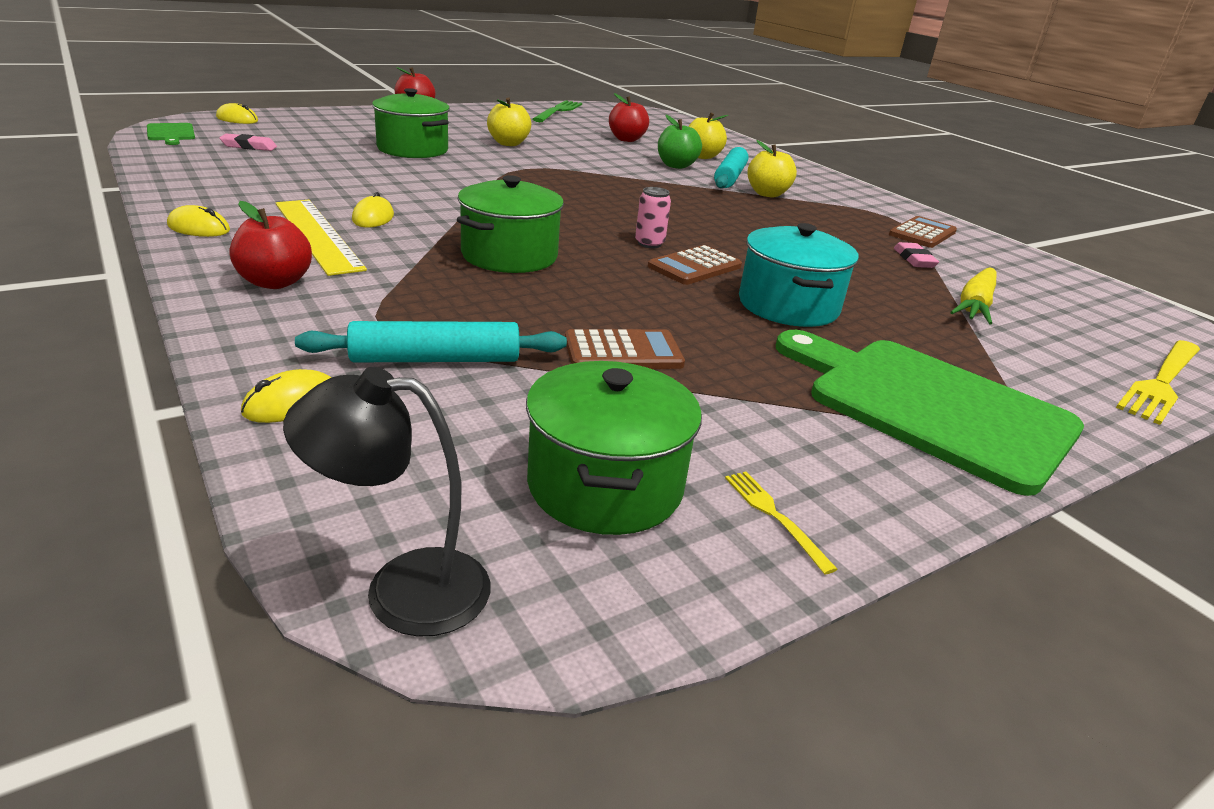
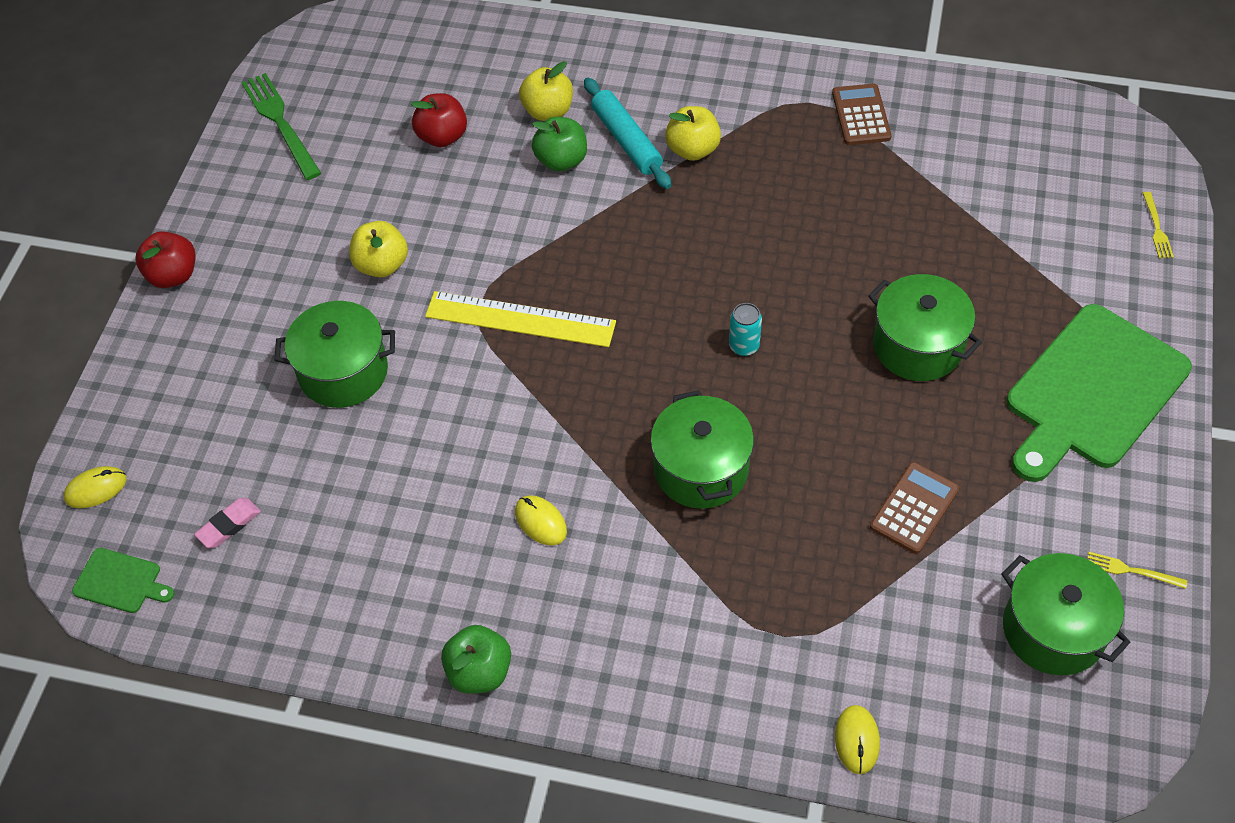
camera: 40 degrees left, 25 degrees up
(199, 228) = (479, 672): yellow mouse -> green apple
(275, 282) = (648, 665): red apple -> none
(318, 235) = (558, 587): yellow ruler -> yellow ruler (520, 319)
(402, 589) = (1076, 774): black lamp -> none
(435, 359) = (850, 628): turquoise rolling pin -> none
(649, 244) = (744, 346): pink can -> turquoise can
(695, 267) = (811, 350): brown calculator -> none
(788, 306) = (917, 346): turquoise pot -> green pot
(914, 259) = (902, 177): pink eraser -> none
(930, 407) = (1093, 391): green cutting board -> green cutting board turned 45 degrees counterclockwise
(974, 305) = (998, 221): yellow carrot -> none
(1161, 382) = (1156, 228): yellow fork -> yellow fork, size x0.50

